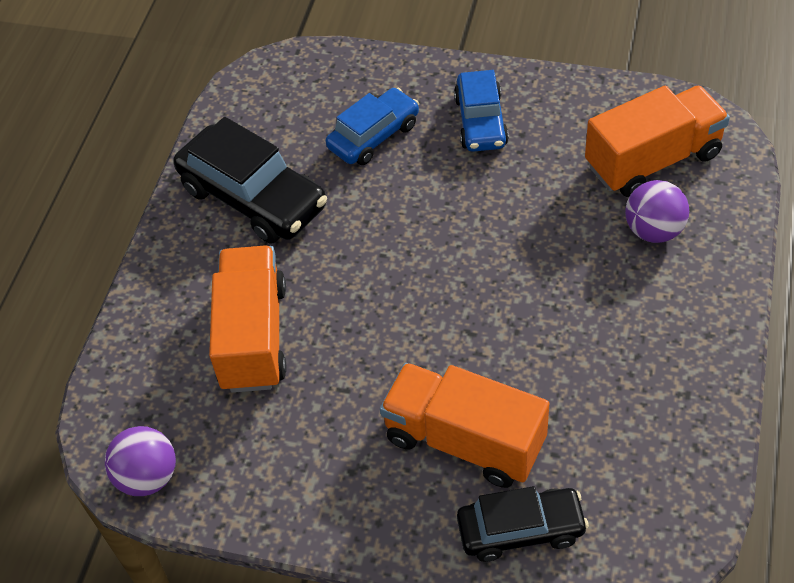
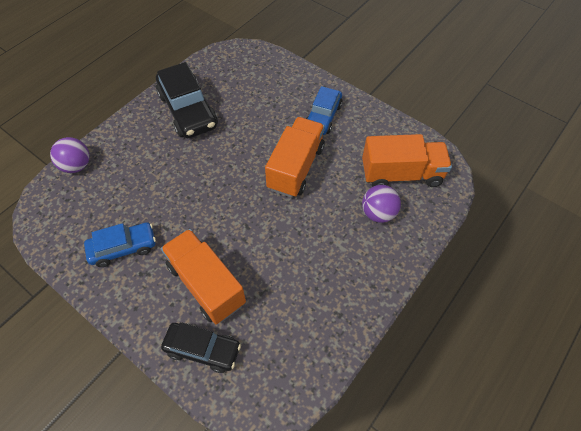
camera: 20 degrees right, 5 degrees up
(148, 477) = (46, 230): purple ball -> purple ball (77, 166)
(253, 336) = (141, 180): orange truck -> orange truck (296, 168)
(373, 136) = (265, 103): blue car -> blue car (123, 248)

